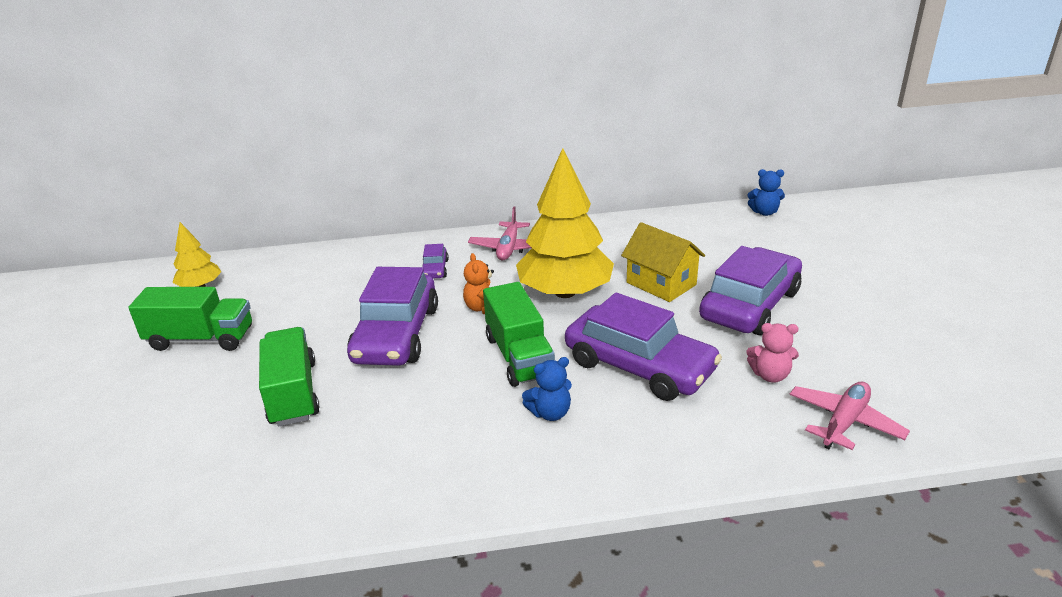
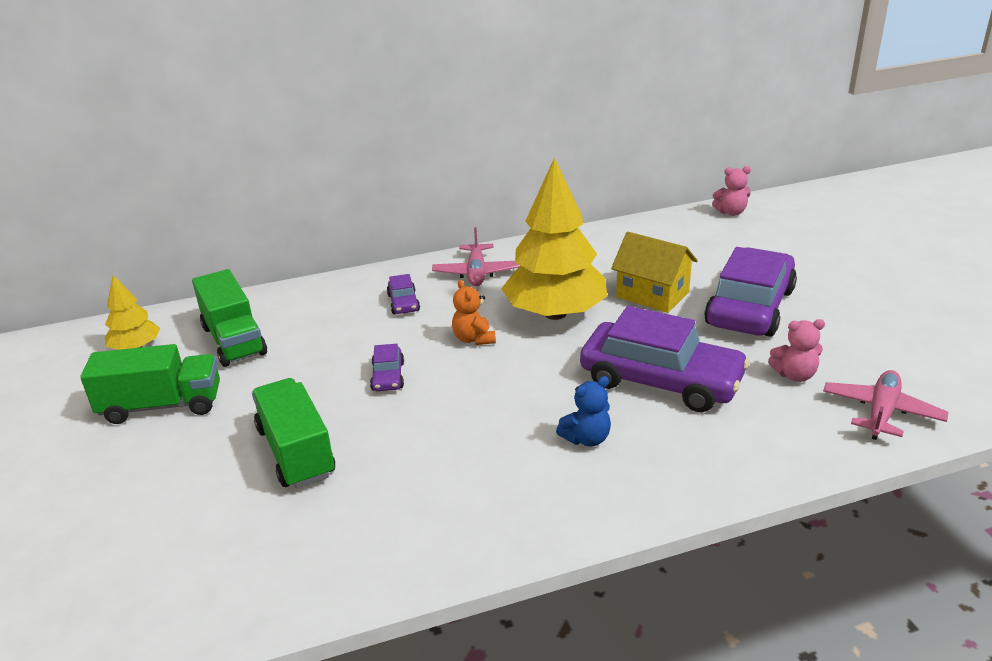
camera: 10 degrees left, 0 degrees up
(396, 334) = (388, 376): purple car -> purple car, size x0.43
(519, 356) = (532, 385): green truck -> green truck (234, 340)
(764, 212) = (731, 212): blue teddy bear -> pink teddy bear

